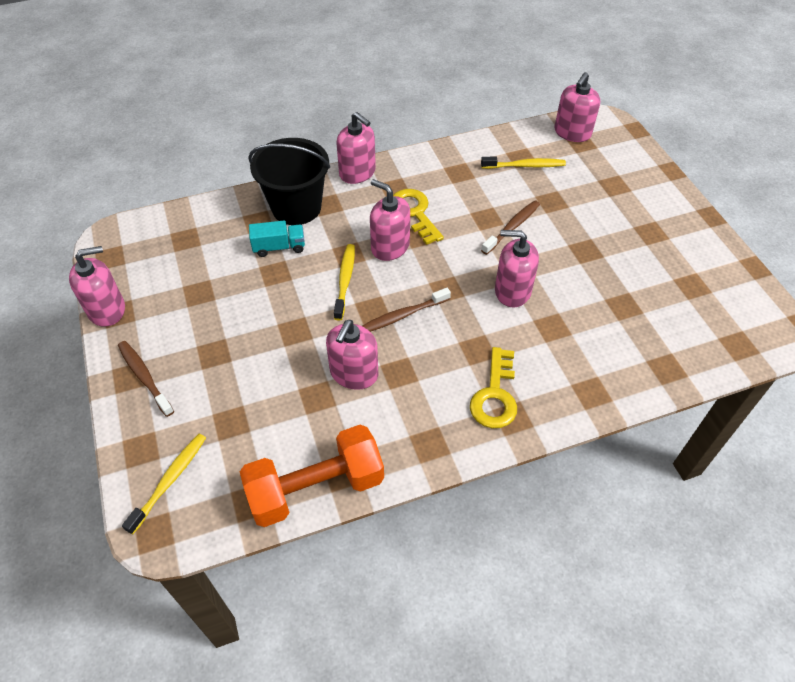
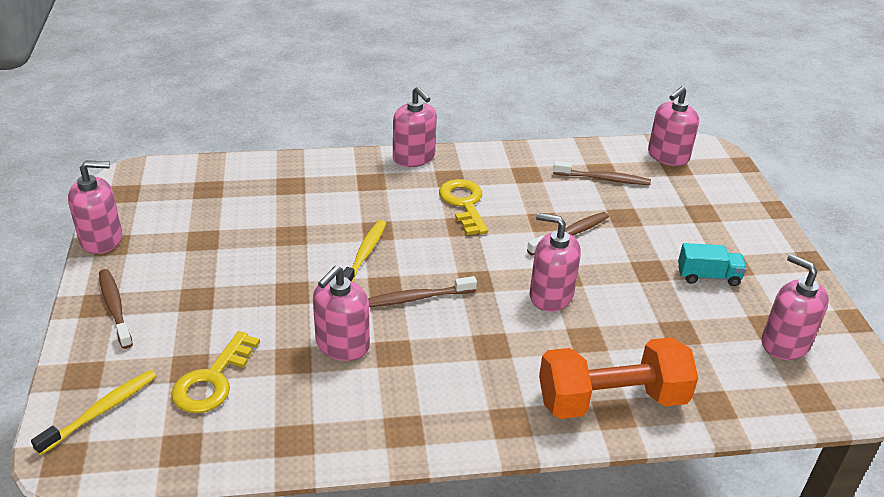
camera: 10 degrees right, 15 degrees down
(279, 247) = (304, 212): turquoise truck -> turquoise truck (708, 276)
(296, 207) = (336, 179): black bucket -> none
(316, 488) = (258, 449): orange dumbbell -> orange dumbbell (611, 400)
(390, 247) = (425, 231): pink soap dispenser -> pink soap dispenser (785, 343)
(495, 395) = (497, 395): yellow key -> yellow key (213, 380)
(525, 166) = (603, 179): yellow toothbrush -> brown toothbrush

